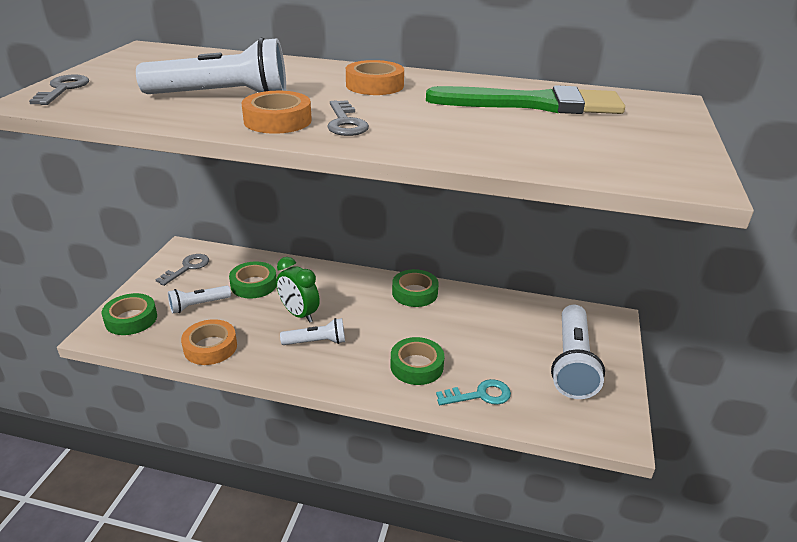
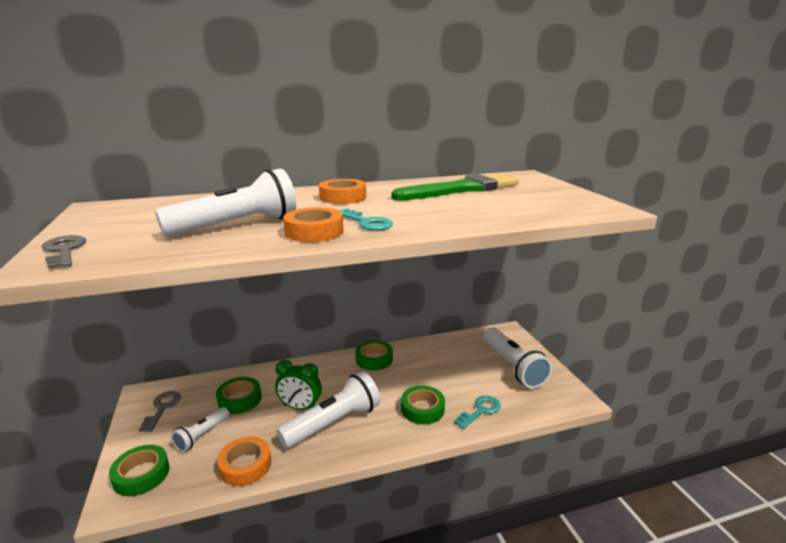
camera: 30 degrees left, 10 degrees down
(316, 342) = (334, 423): white flashlight -> white flashlight, size x1.83
(345, 123) = (366, 222): grey key -> turquoise key

